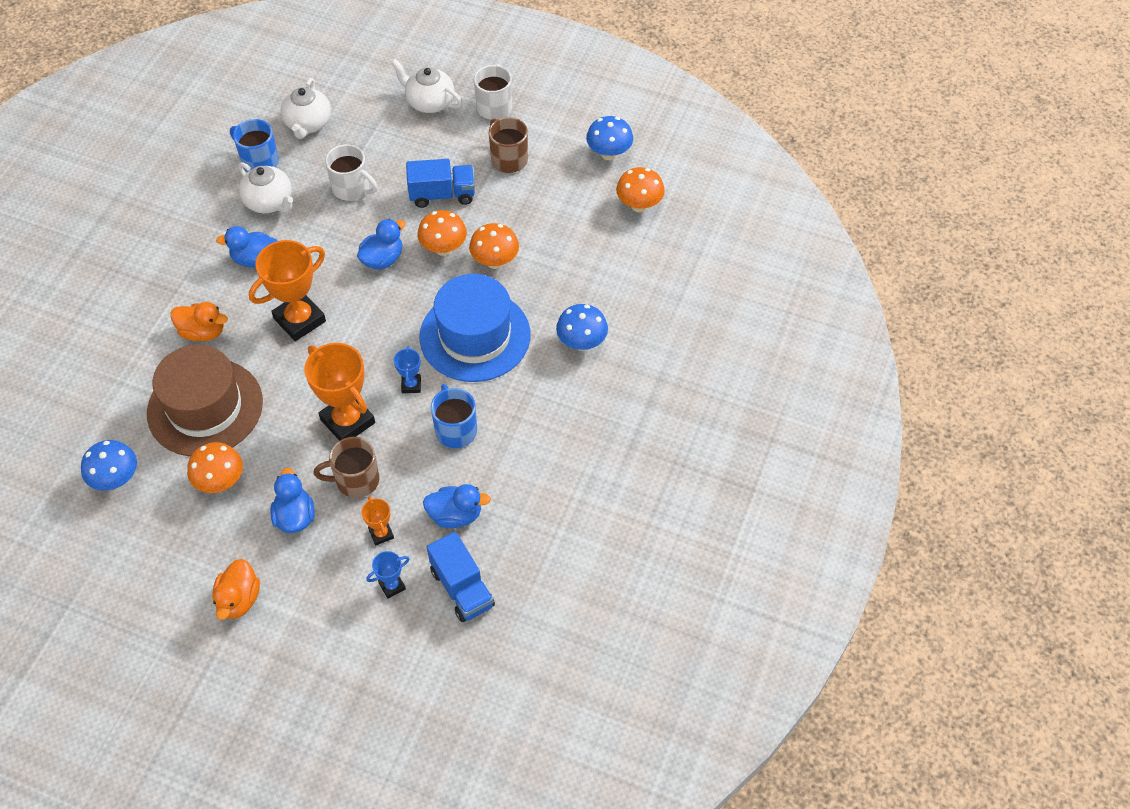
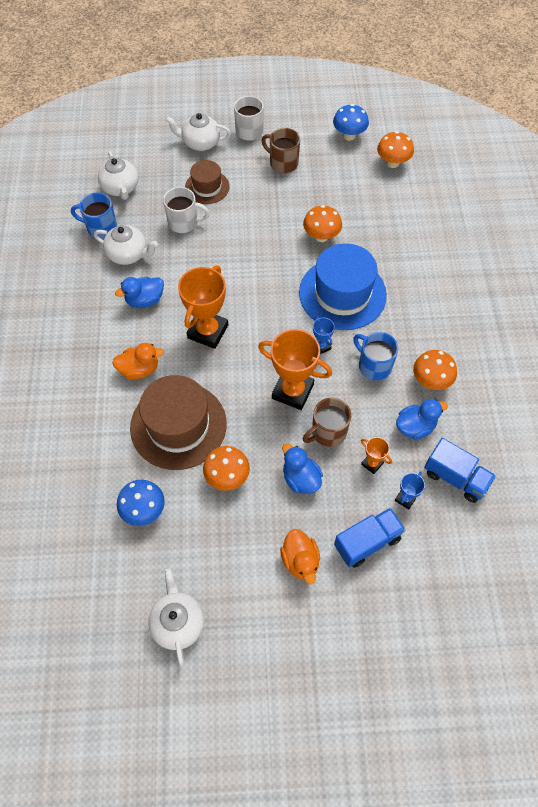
camera: 25 degrees left, 5 degrees up
(79, 604) = (178, 622): none -> white teapot
(382, 259) = (240, 264): blue duck -> none
(403, 156) = (207, 187): none -> brown hat
(442, 194) = (253, 204): blue truck -> blue truck (367, 542)
(443, 248) = (279, 241): orange mushroom -> orange mushroom (430, 381)
(581, 342) = (418, 270): blue mushroom -> none

